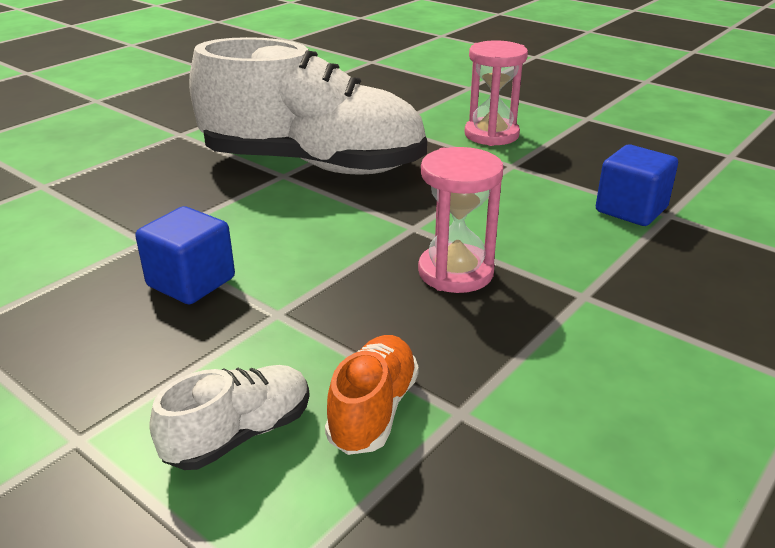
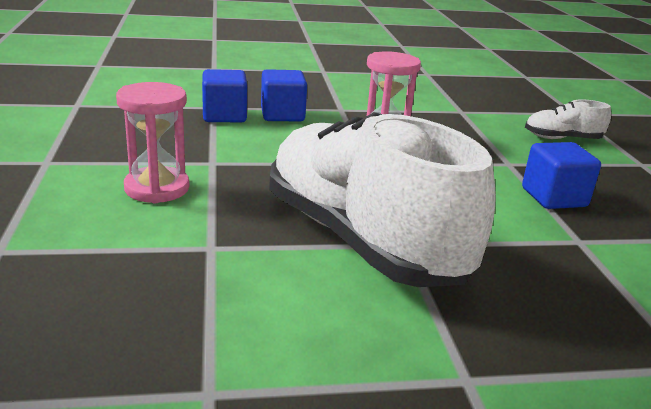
camera: 140 degrees left, 5 degrees down
(373, 410) = (497, 123): orange shoe -> none
(601, 243) = (282, 115): none -> blue cube

